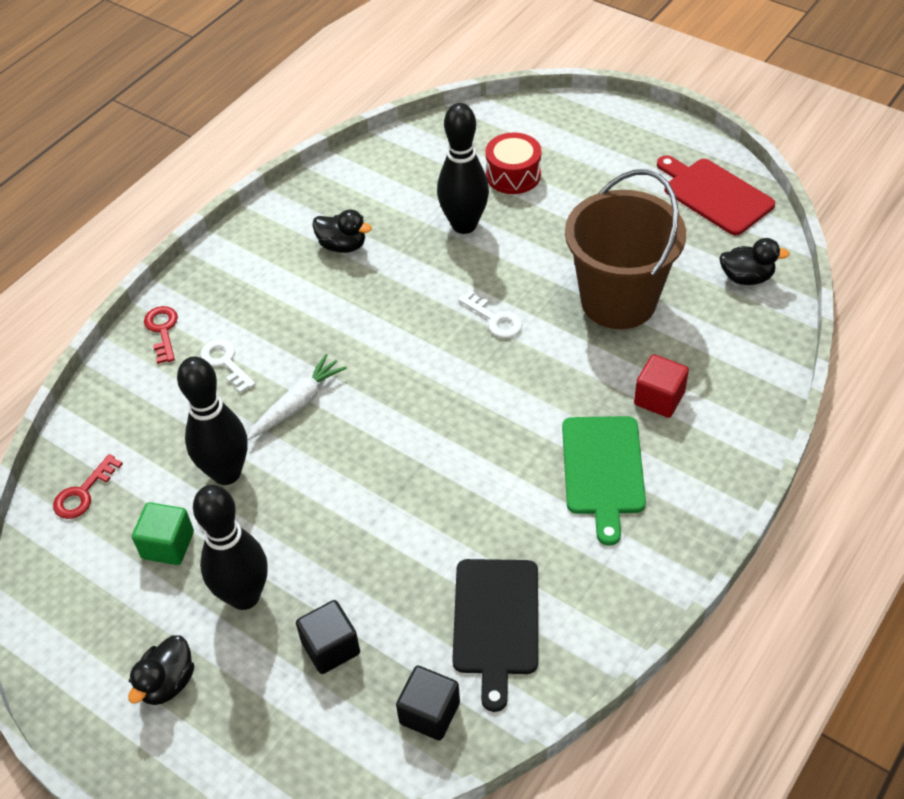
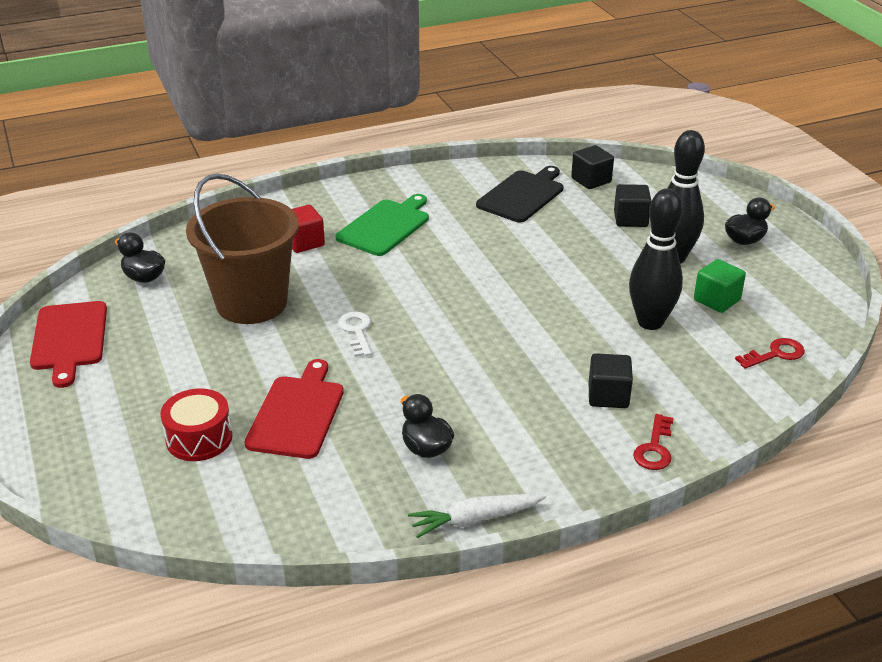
camera: 150 degrees left, 15 degrees down
(225, 362) = (608, 396): white key -> black cube
(298, 403) = (564, 342): white carrot -> white carrot (475, 519)
(464, 225) = (297, 414): black bowling pin -> red cutting board

